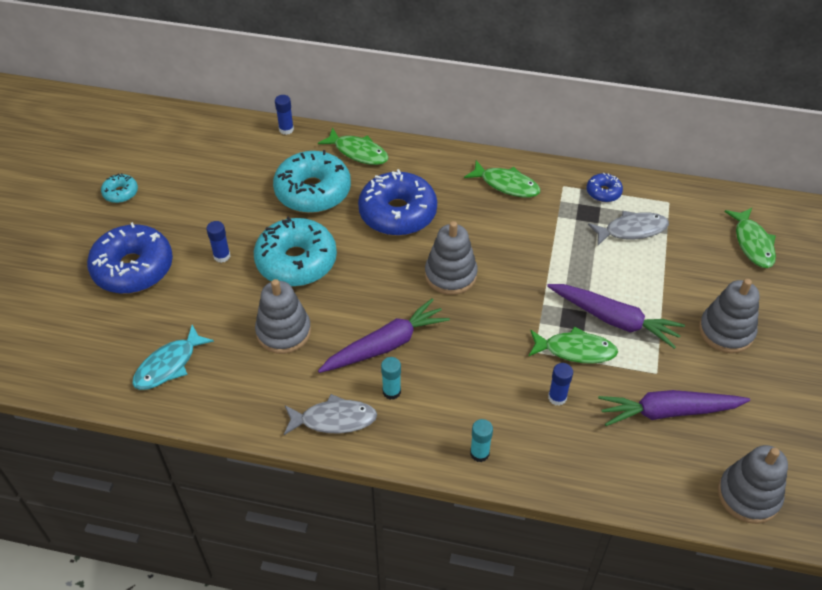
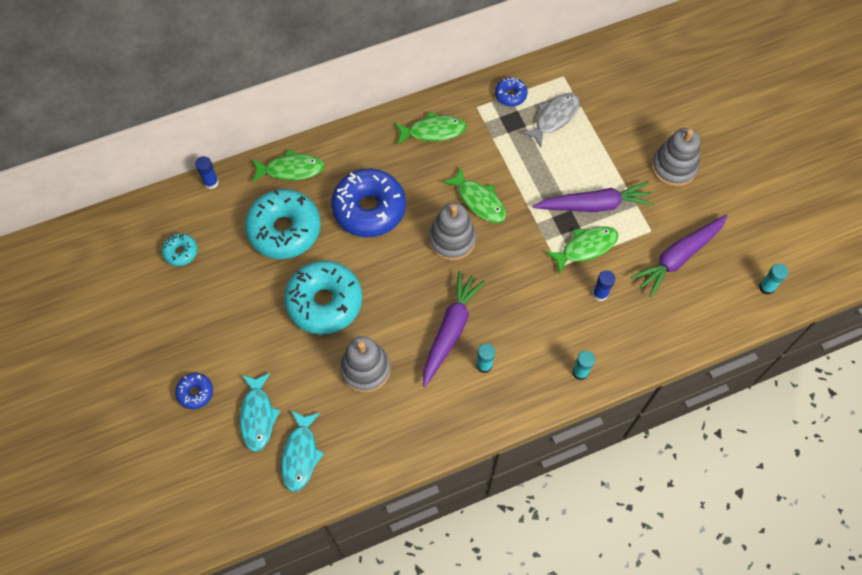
camera: 35 degrees left, 15 degrees up
(120, 193) = (119, 331): turquoise donut -> turquoise donut (181, 252)
(133, 268) = (195, 392): blue donut -> blue donut, size x0.46
(163, 314) = (257, 416): none -> turquoise fish
(222, 256) = (260, 335): blue glue stick -> none
(334, 419) = (461, 415): grey fish -> none
(748, 495) = (766, 287): grey stacking toy -> turquoise glue stick
(752, 243) = (644, 79): green fish -> green fish (479, 201)

